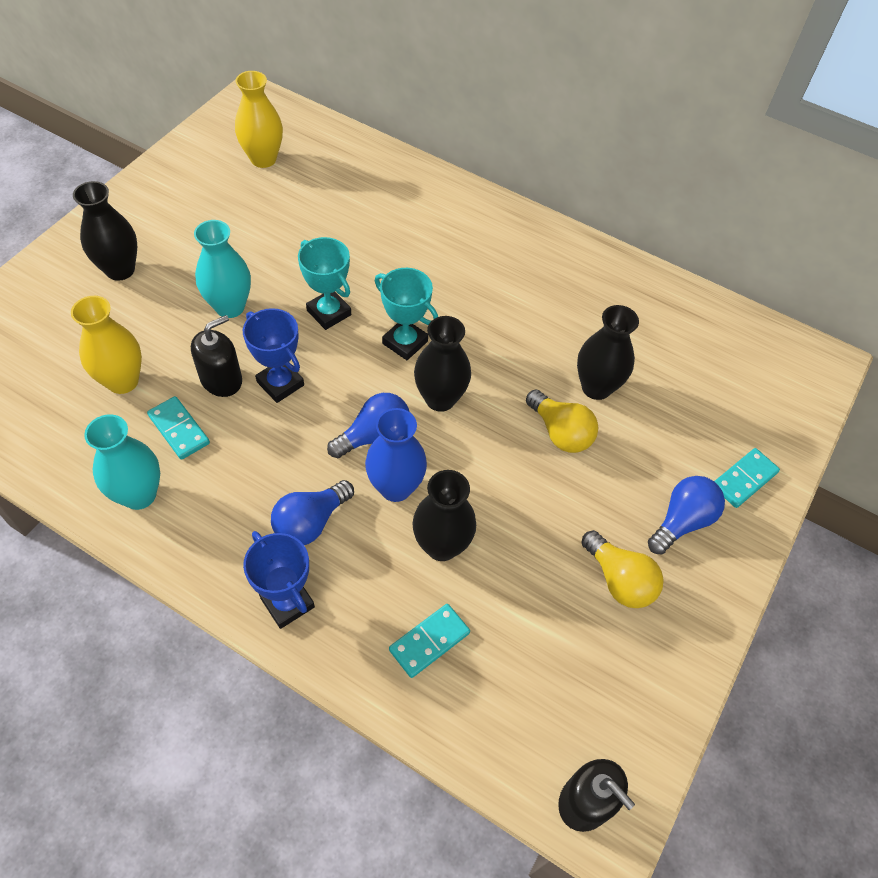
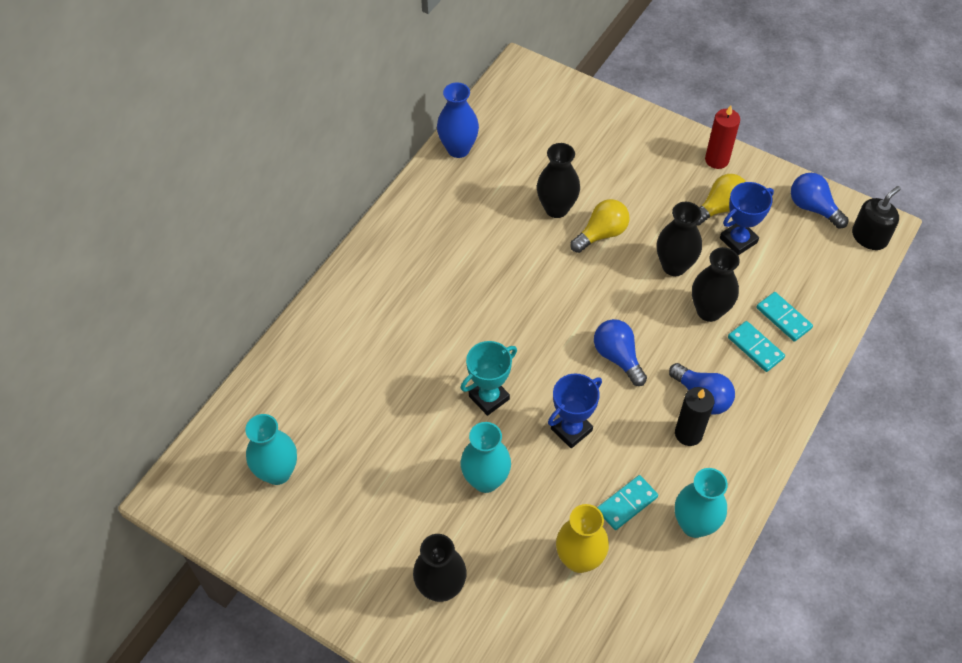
camera: 85 degrees left, 0 degrees up
(221, 379) = (571, 477): black soap dispenser -> none
(260, 501) = (688, 434): none -> black candle
(263, 159) = (277, 472): yellow vase -> turquoise vase
(287, 602) = (770, 407): blue trophy -> blue trophy (738, 240)
(395, 487) = (663, 341): blue vase -> blue vase (458, 149)
(405, 342) = (519, 338): turquoise trophy -> none
(440, 399) = (577, 312): black vase -> black vase (674, 266)
(682, 521) = (669, 169): blue light bulb -> blue light bulb (813, 208)
(710, 587) = (717, 160): none -> red candle
(744, 479) = (630, 130): turquoise domino -> turquoise domino (755, 347)

